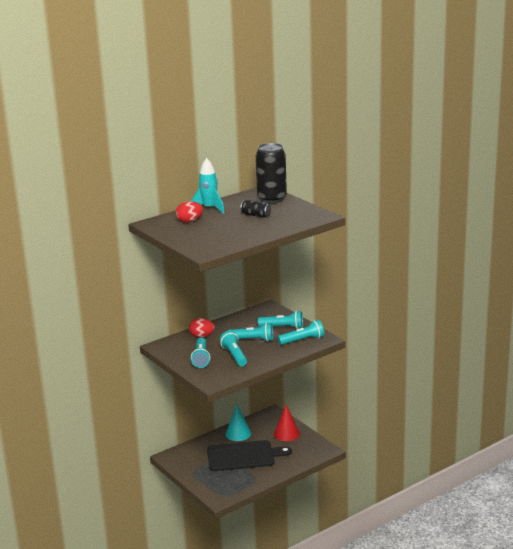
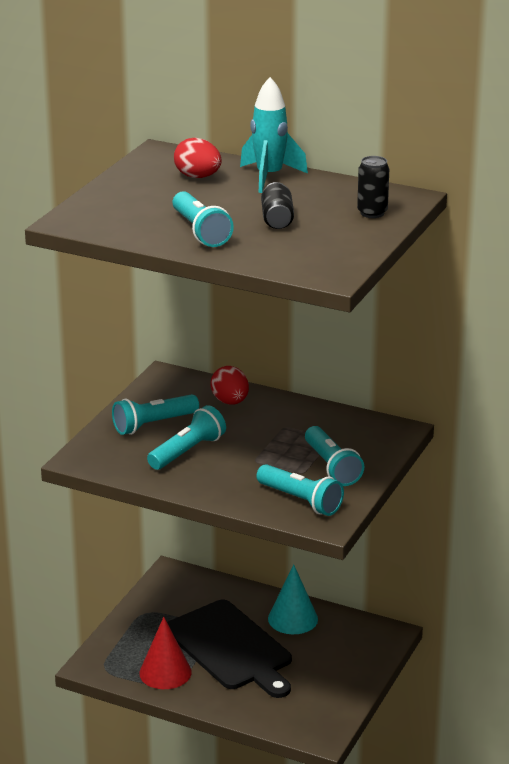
camera: 60 degrees right, 5 degrees up
(252, 340) = (259, 451): turquoise flashlight -> turquoise flashlight (200, 231)
(272, 199) = (372, 213): black can -> black can, size x0.50
(286, 433) = (336, 672): red cone -> red cone (165, 672)

